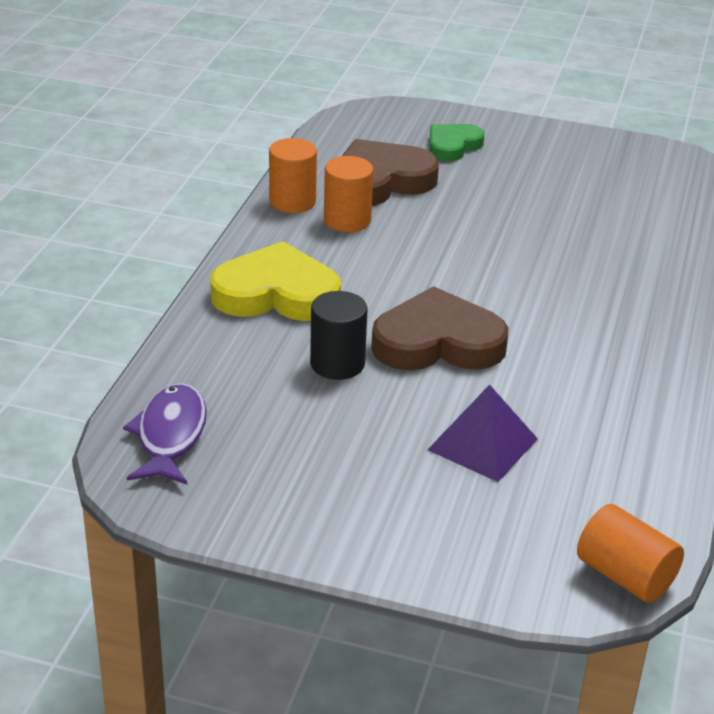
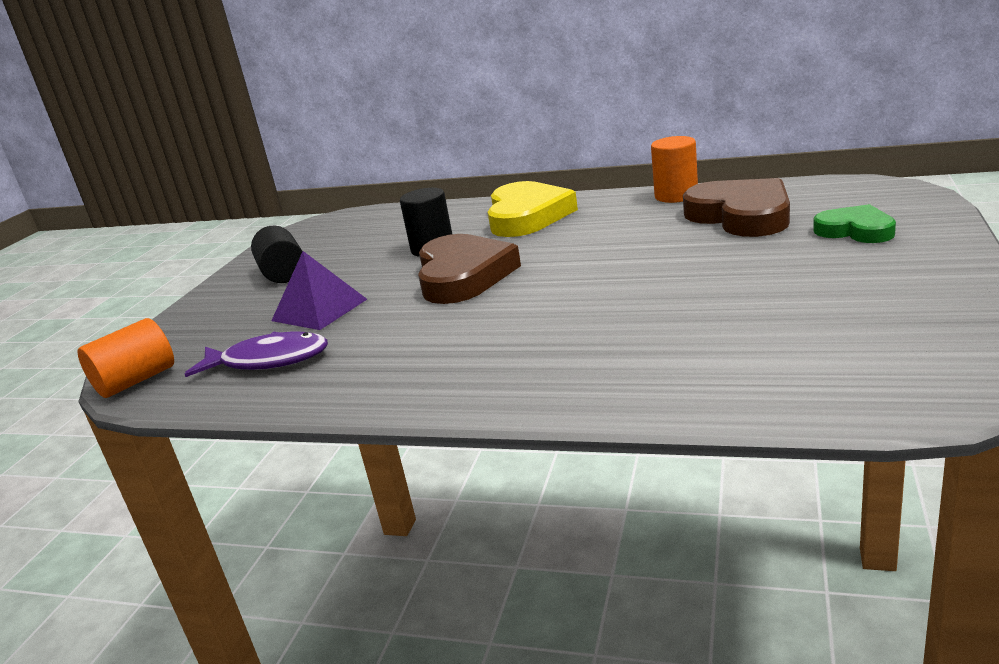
camera: 95 degrees right, 10 degrees down
(170, 436) = (357, 222): purple fish -> purple fish (268, 360)
(344, 491) = (283, 274): none -> black cylinder
(347, 220) = (655, 217): orange cylinder -> none

